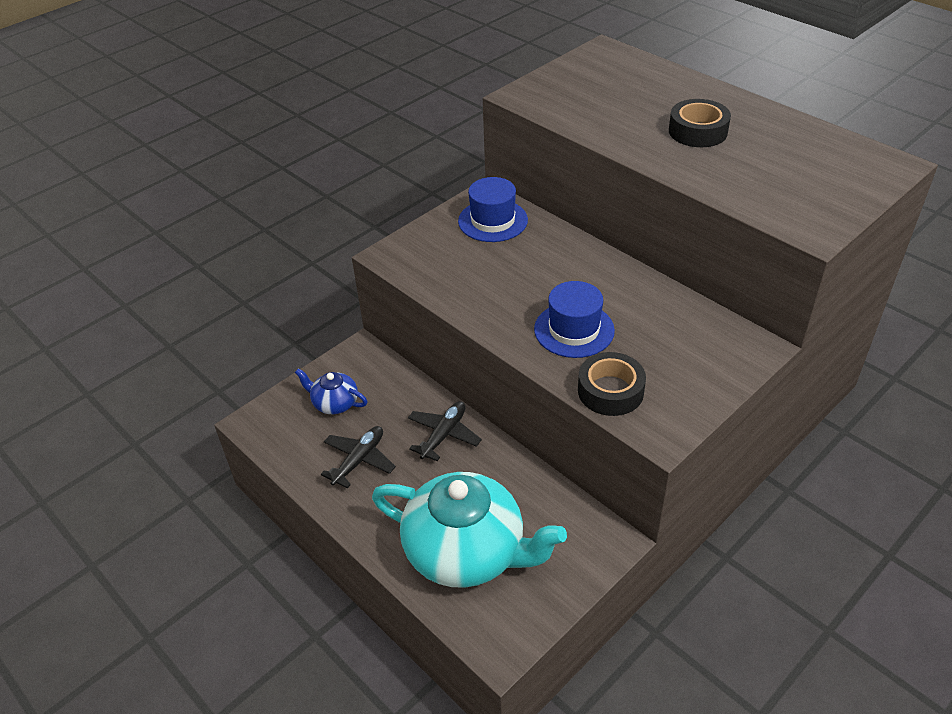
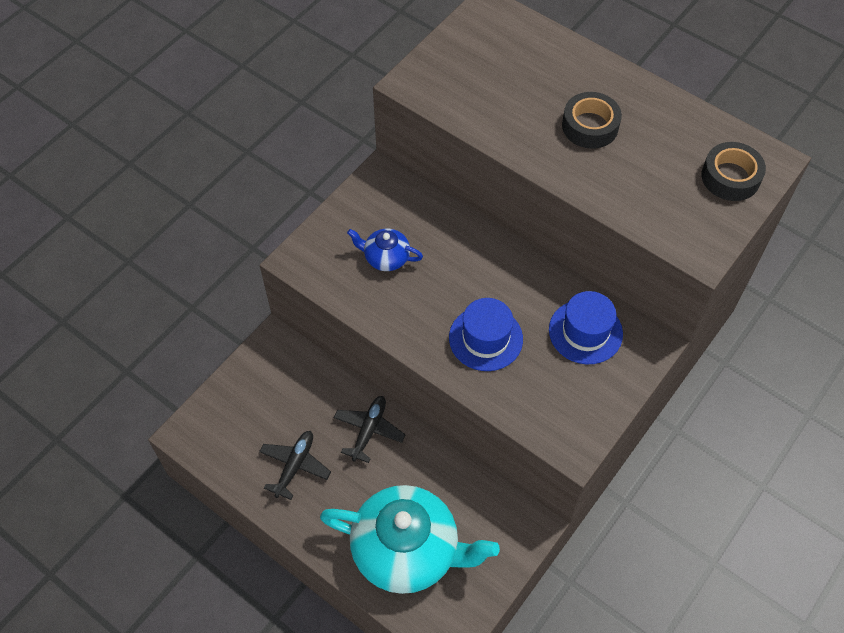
camera: 10 degrees left, 15 degrees up
(334, 403) = (259, 404): blue teapot -> blue teapot (385, 257)
(493, 221) = (392, 208): blue hat -> blue hat (585, 332)
(610, 391) = (525, 405): black tape -> black tape (730, 177)

